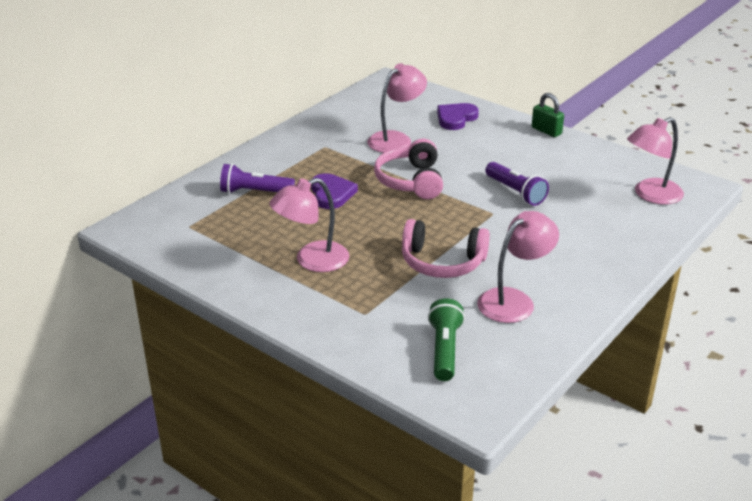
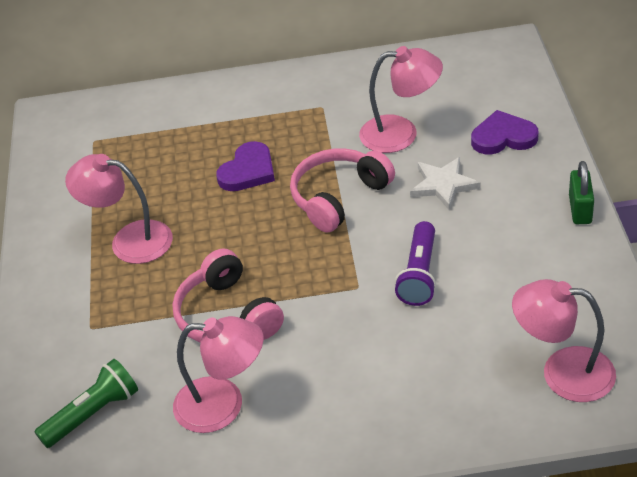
camera: 50 degrees right, 10 degrees up
(255, 192) = (190, 131): purple flashlight -> none
(460, 151) = (443, 185): none -> white star

